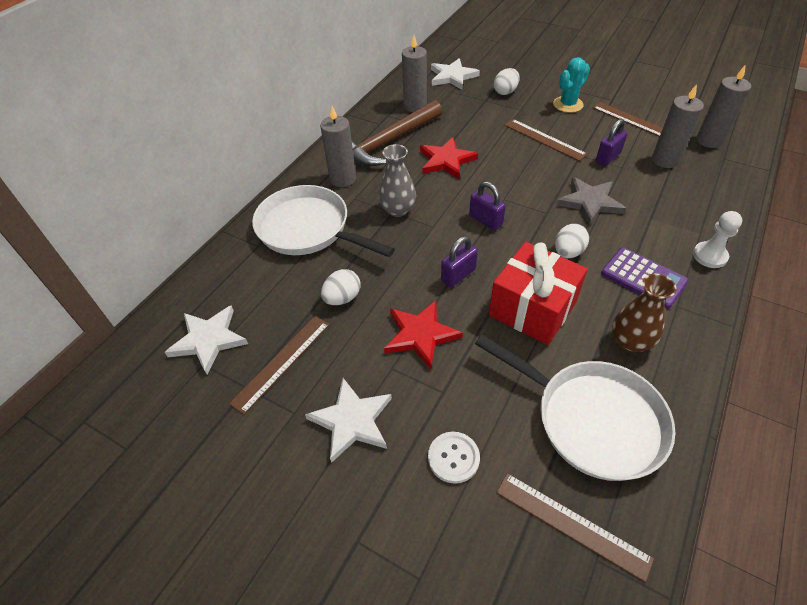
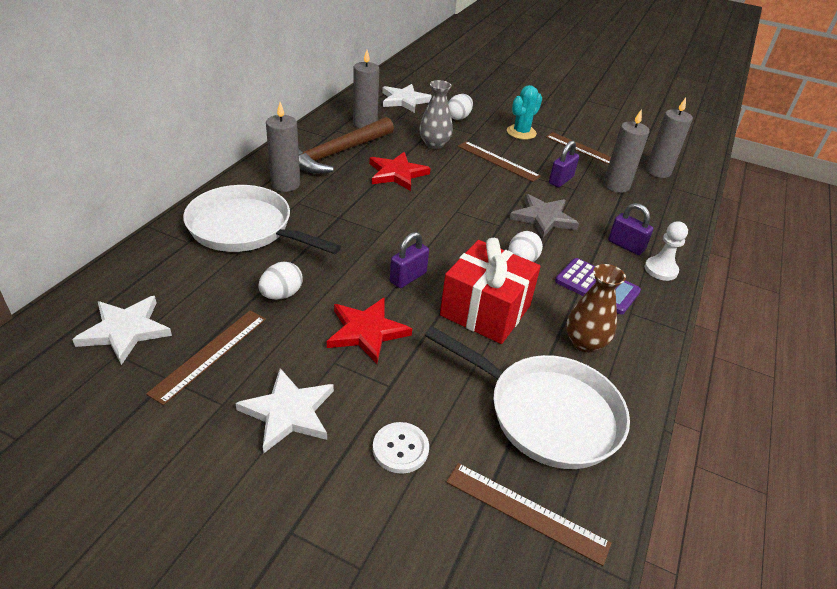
camera: 10 degrees left, 10 degrees down
(398, 210) = (344, 215): grey vase -> grey vase (434, 144)
(485, 220) = (437, 229): purple padlock -> purple padlock (626, 246)

